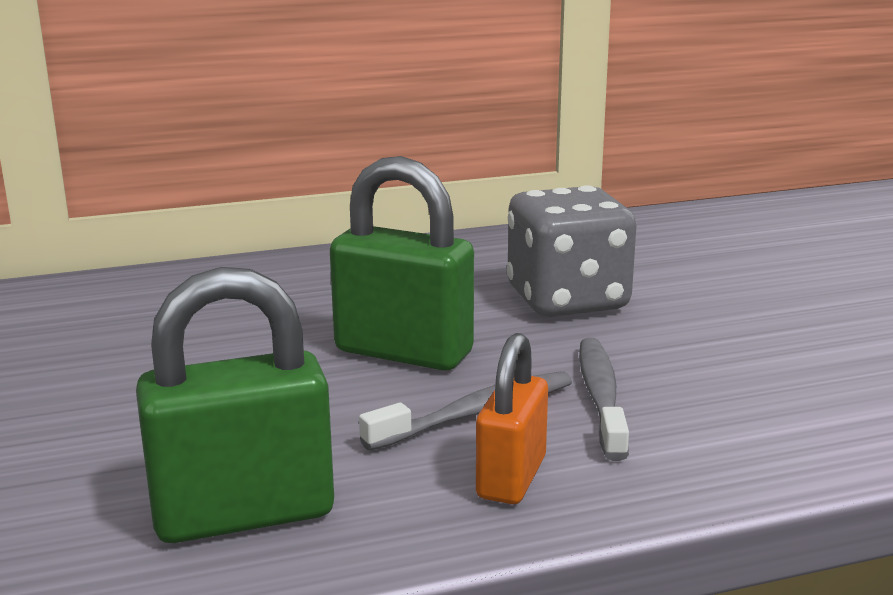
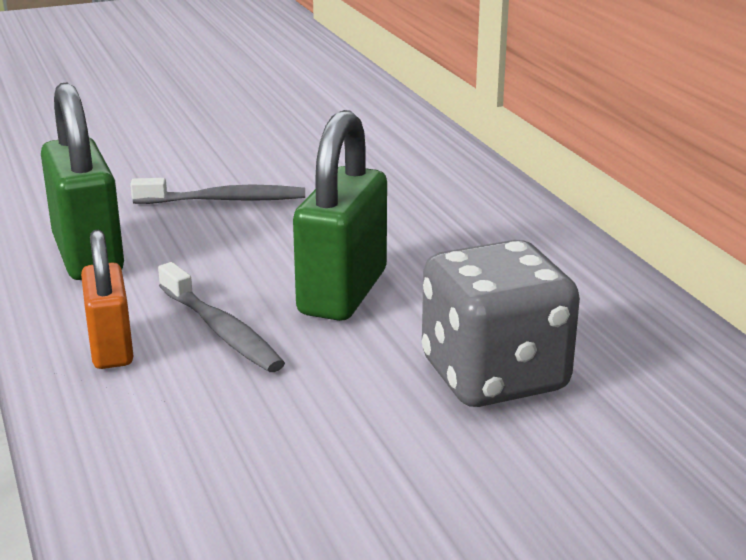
camera: 85 degrees right, 5 degrees up
(511, 478) = (111, 348): orange padlock -> orange padlock turned 60 degrees clockwise
(601, 397) = (251, 392): grey toothbrush -> grey toothbrush (225, 200)

